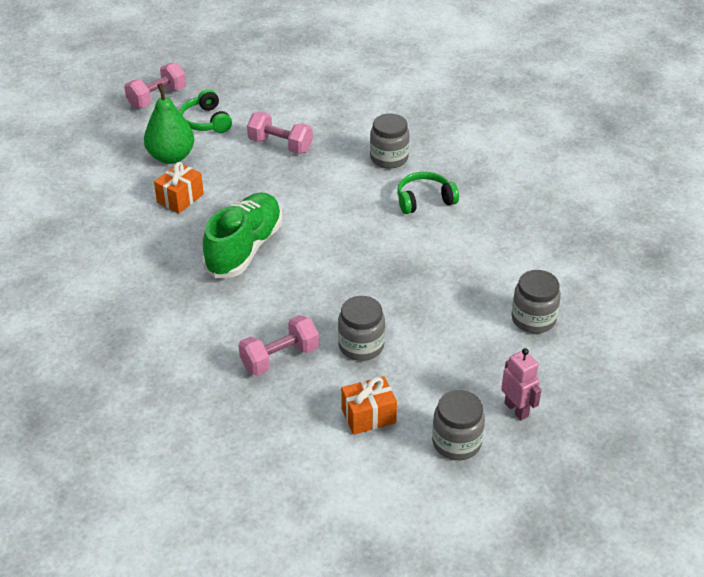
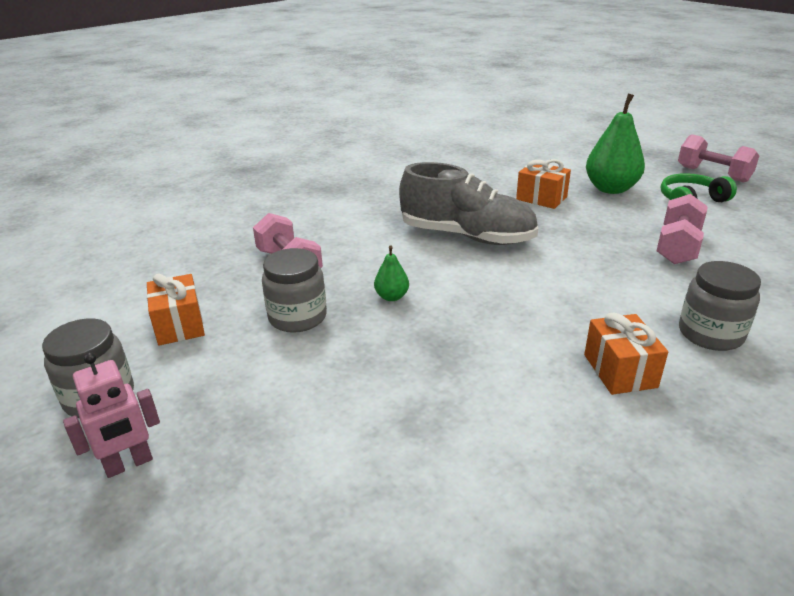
camera: 90 degrees right, 10 degrees down
(244, 248) = (467, 236): green shoe -> grey shoe
(336, 294) = (391, 297): none -> green pear
(424, 200) = (620, 371): green headphones -> orange gift
(533, 319) = (328, 500): grey jar -> none

